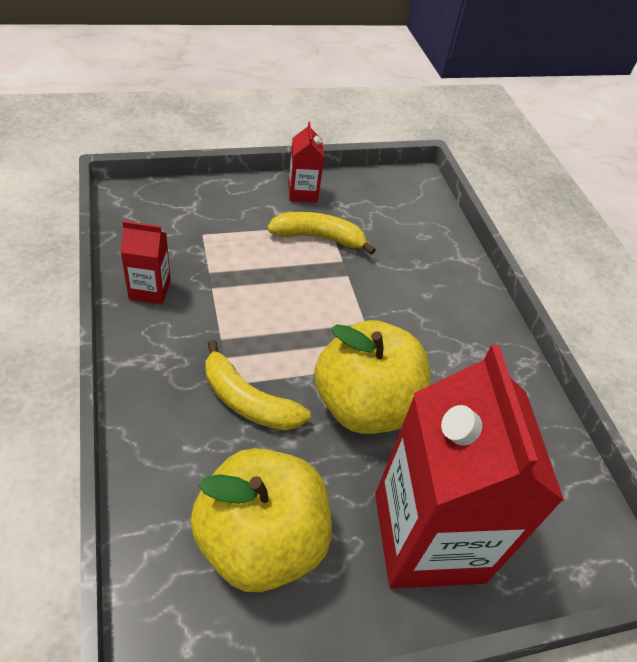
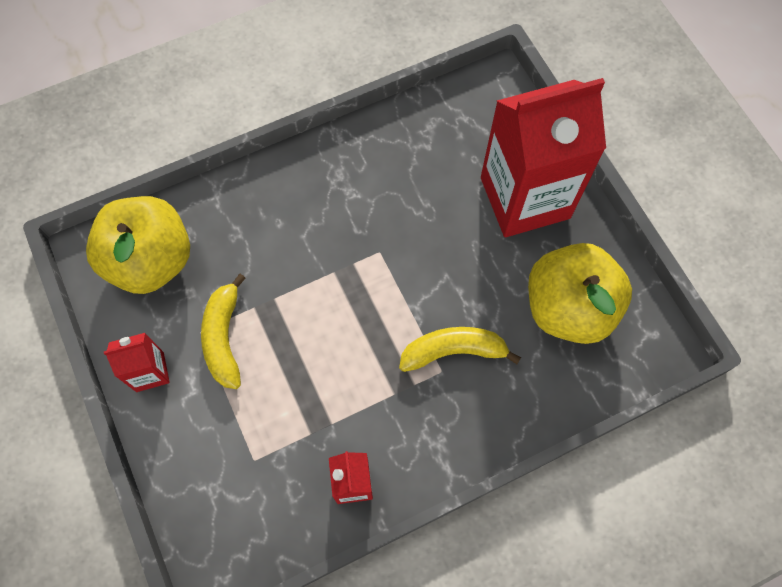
camera: 95 degrees left, 20 degrees up
(247, 401) = (453, 351): yellow banana -> yellow banana turned 120 degrees counterclockwise
(365, 405) = (426, 257): yellow apple -> yellow apple (151, 261)

